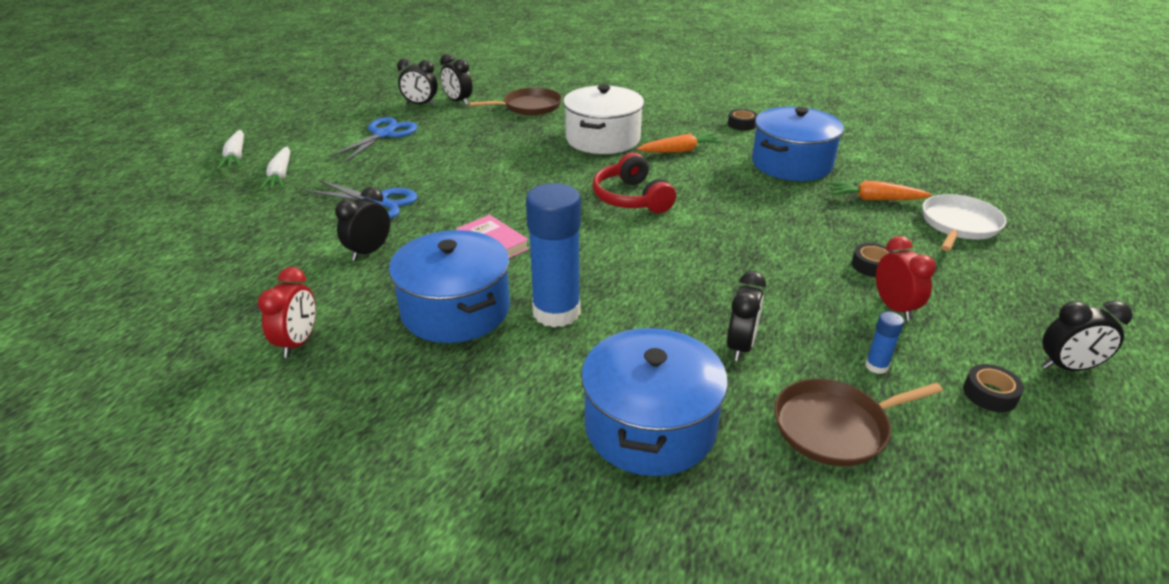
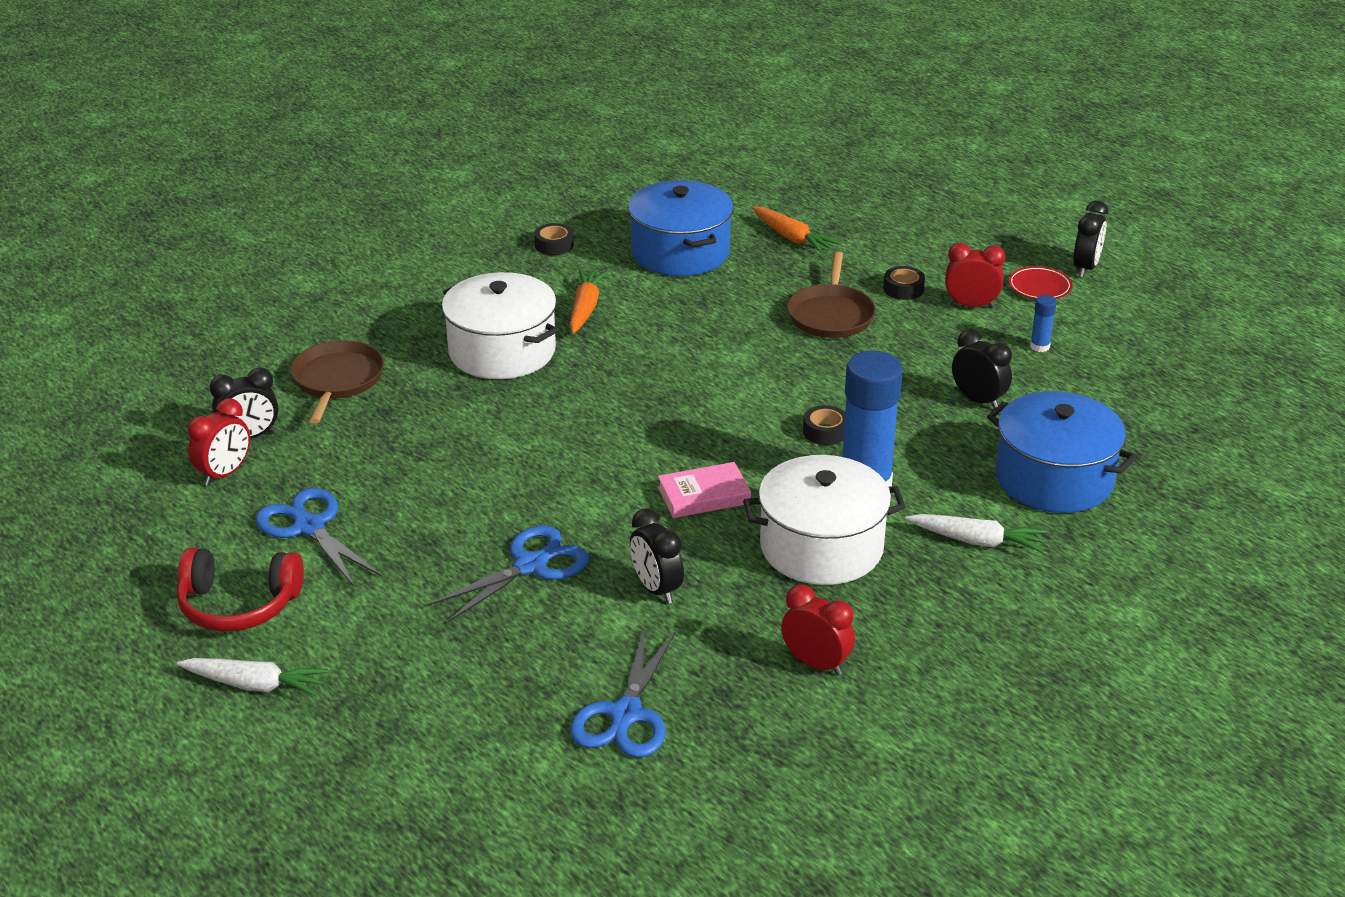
camera: 65 degrees left, 0 degrees up
(222, 274) = (625, 714): none -> blue scissors
(280, 176) = (370, 643): white carrot -> white carrot (976, 541)
(420, 104) = (224, 474): black clock -> red clock
(456, 310) = (821, 547): blue pot -> white pot
(631, 198) = (674, 376): red headphones -> red headphones (239, 604)
(835, 427) = (1097, 393): brown pan -> brown pan (831, 315)
(874, 199) = (792, 238): orange carrot -> orange carrot turned 75 degrees counterclockwise
(959, 225) = (869, 217): white pan -> none
(984, 343) = (1039, 287): none -> red plate
(989, 394) = (1096, 313): black tape -> black tape (825, 432)

